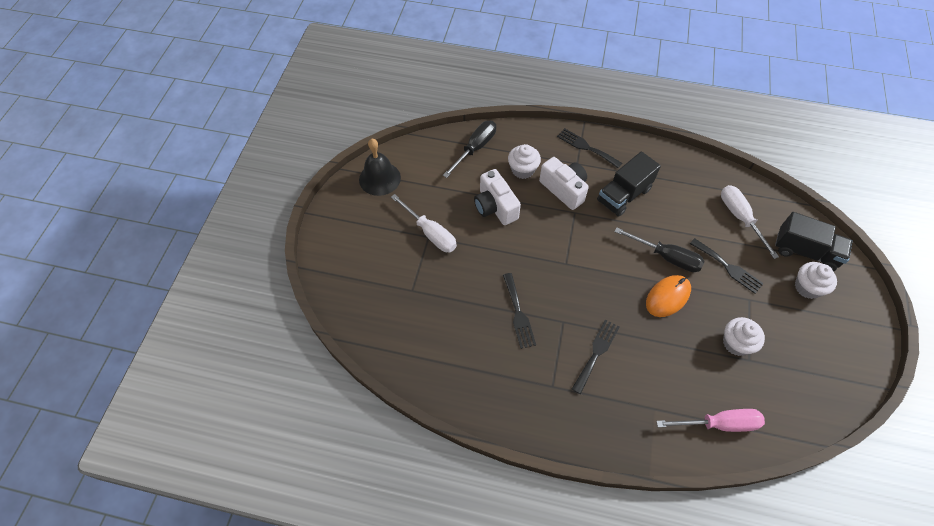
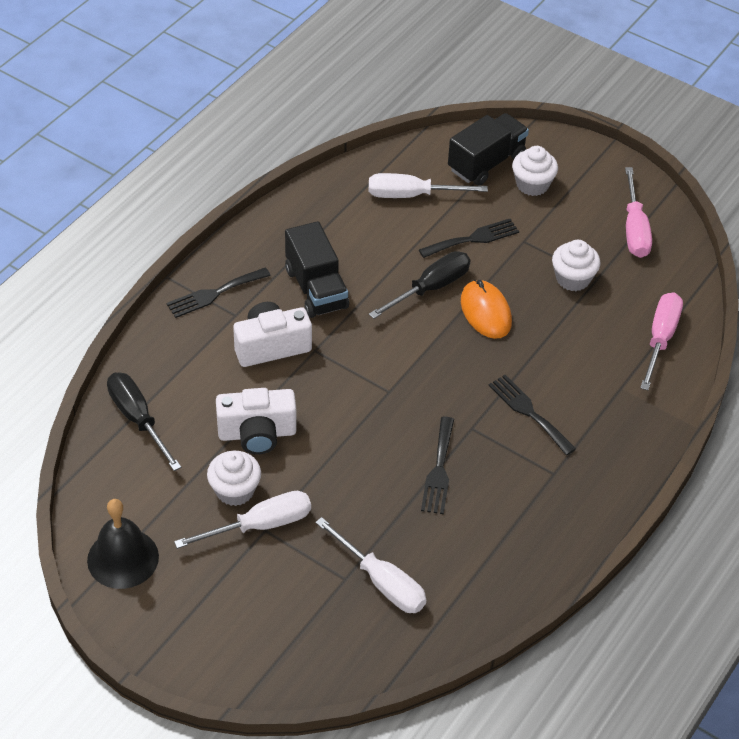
camera: 70 degrees left, 10 degrees down
(418, 311) = (381, 582): none -> white screwdriver
(518, 313) = (439, 470): black fork -> black fork turned 90 degrees clockwise
(522, 170) = (211, 378): white cupcake -> white cupcake (235, 490)
(817, 372) = (634, 229): none -> pink screwdriver

